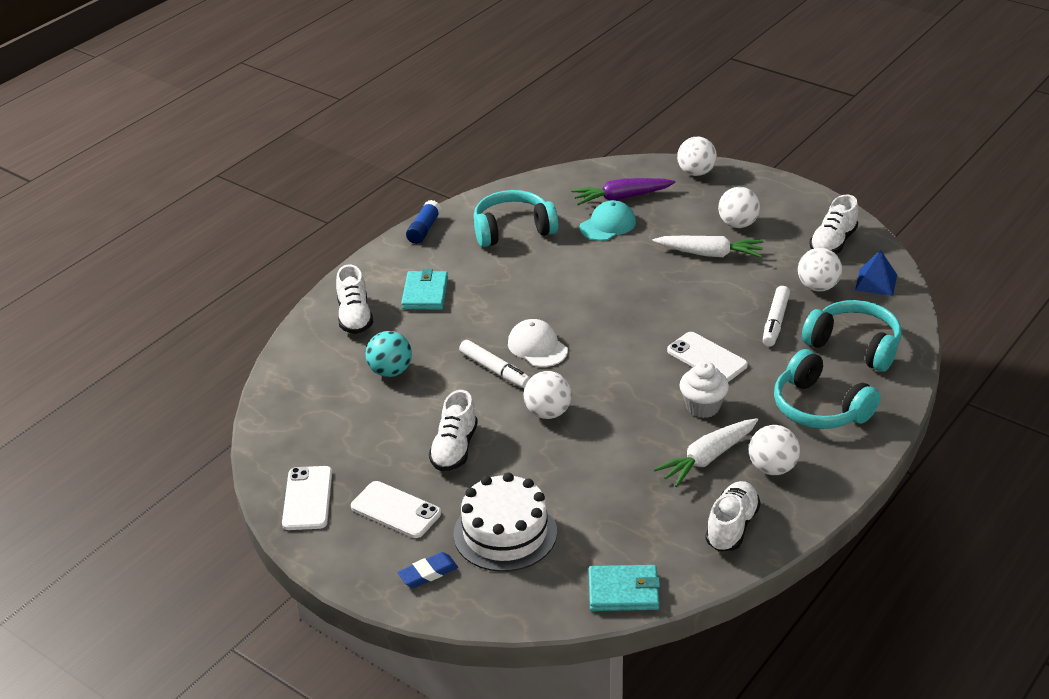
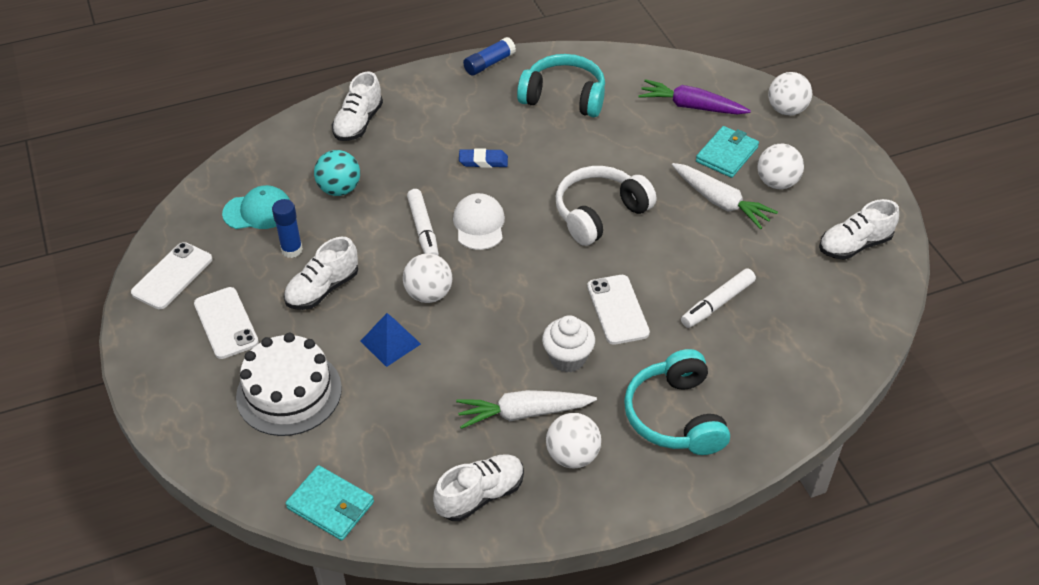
camera: 30 degrees right, 10 degrees up
(396, 432) = (292, 250): none -> blue glue stick
(425, 293) = (434, 127): turquoise wallet -> turquoise wallet (726, 154)
(428, 573) = (197, 396): blue eraser -> blue eraser (483, 161)
(608, 225) = (653, 129): turquoise cap -> turquoise cap (258, 211)
(626, 299) = (599, 213): none -> white headphones
(817, 287) = (794, 286): white ball -> none
(854, 346) = (771, 367): turquoise headphones -> none
(876, 282) = (859, 309): blue pyramid -> blue pyramid (390, 342)

